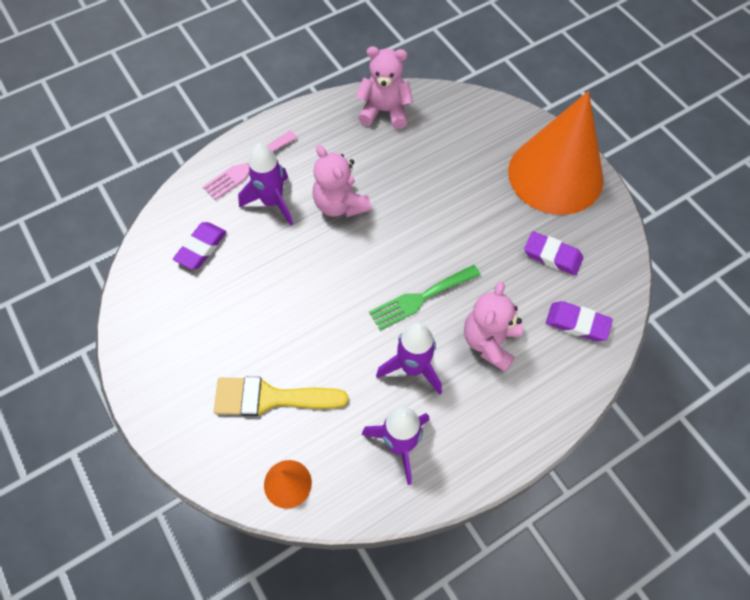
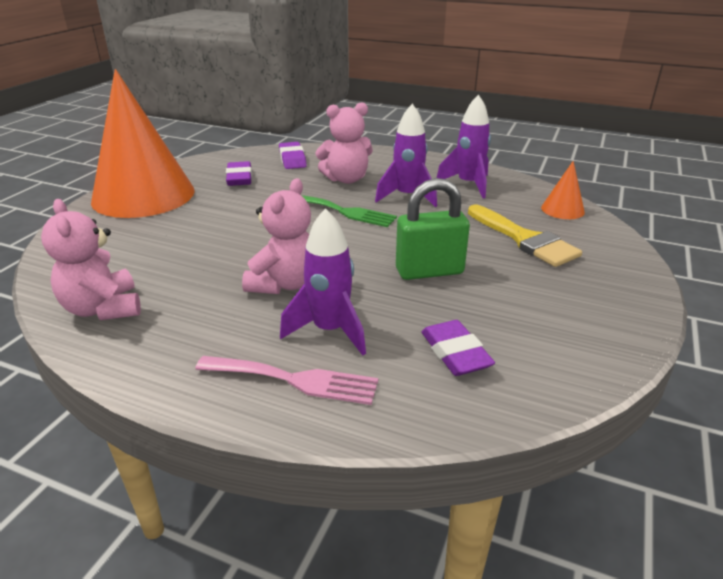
camera: 125 degrees left, 30 degrees down
(201, 248) = (455, 353): purple eraser -> purple eraser turned 75 degrees clockwise
(285, 295) = (429, 271): none -> green padlock

